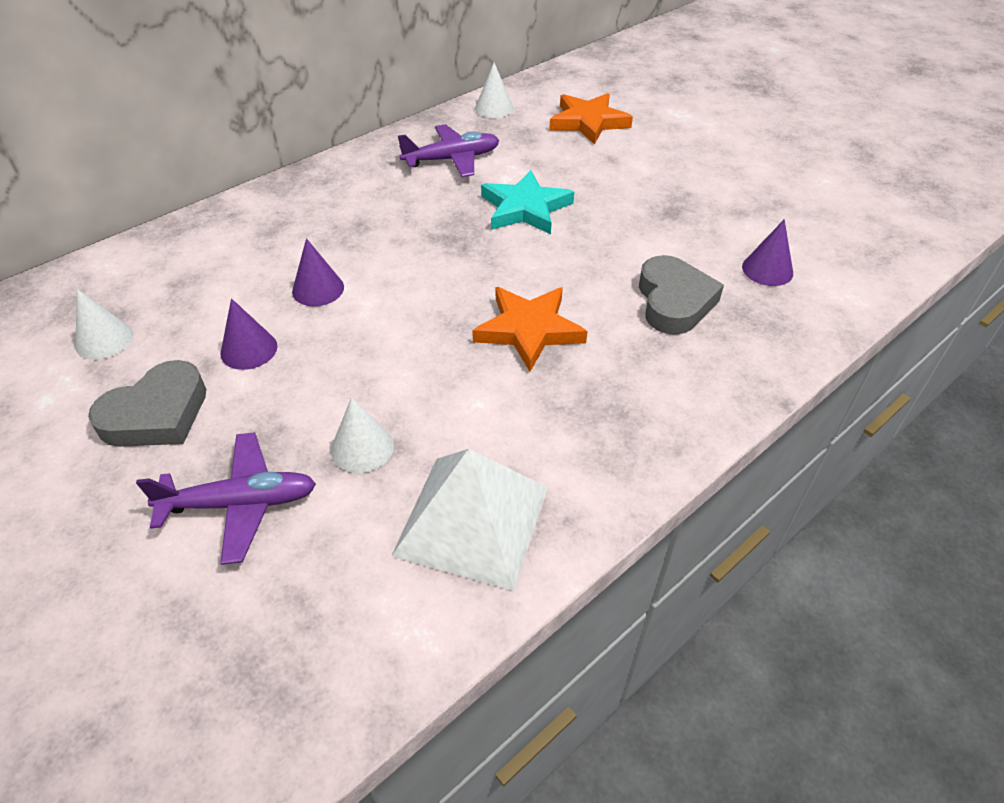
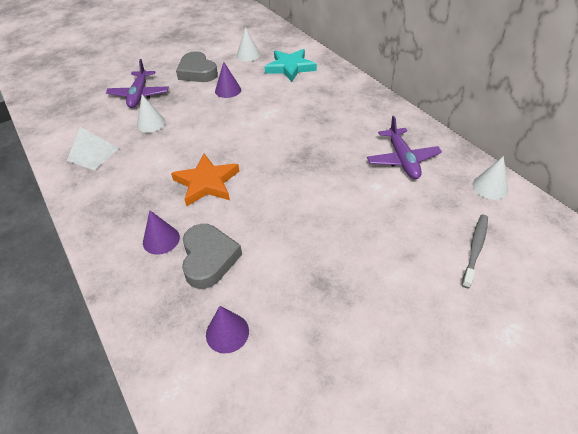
camera: 100 degrees right, 0 degrees up
(318, 289) = (267, 107): purple cone -> purple cone (161, 239)
(472, 520) = (93, 154): white pyramid -> white pyramid, size x0.65
(525, 208) = (335, 193): turquoise star -> turquoise star (290, 67)
(588, 122) = (475, 249): orange star -> grey toothbrush
(674, 301) = (209, 258): grey heart -> grey heart turned 105 degrees counterclockwise

